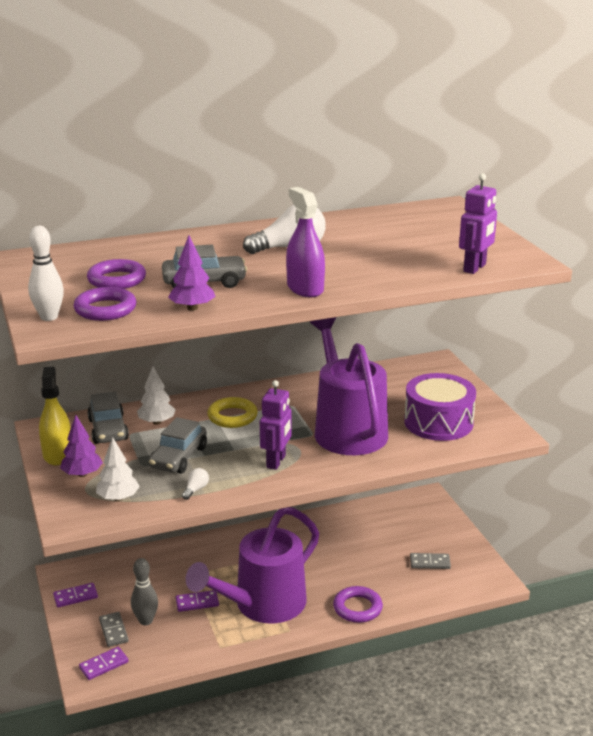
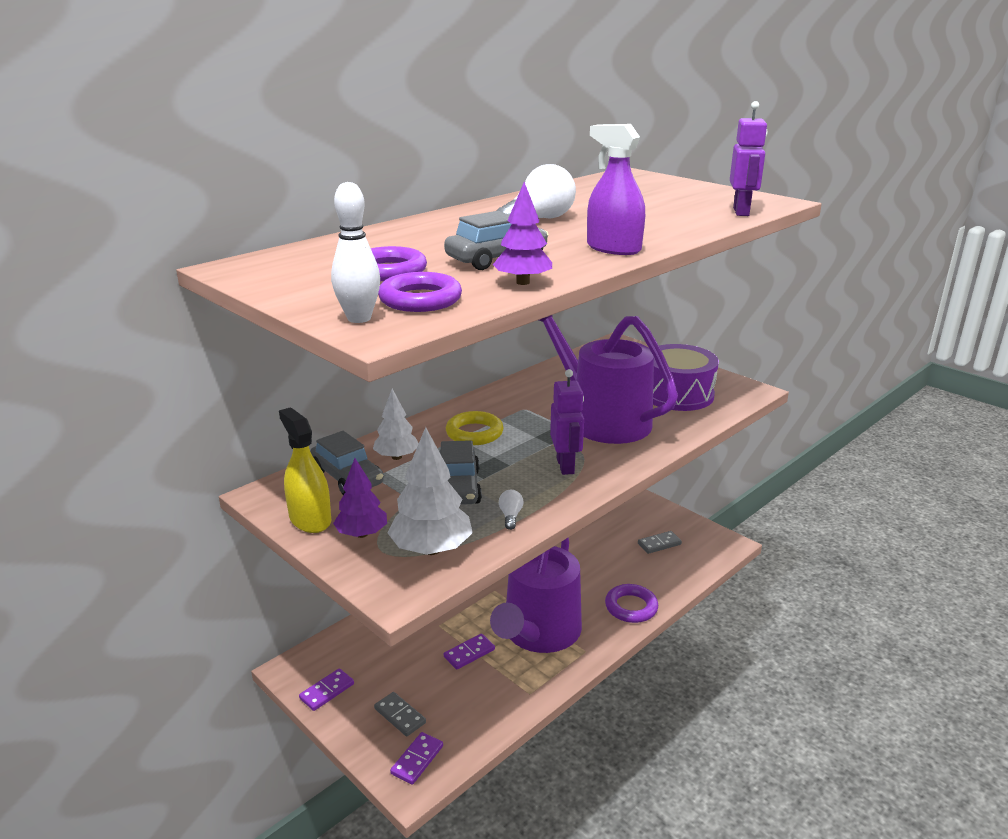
camera: 25 degrees left, 0 degrees up
(118, 498) = (431, 549): white tree -> white tree, size x1.53
(146, 621) = (428, 692): grey bowling pin -> none

